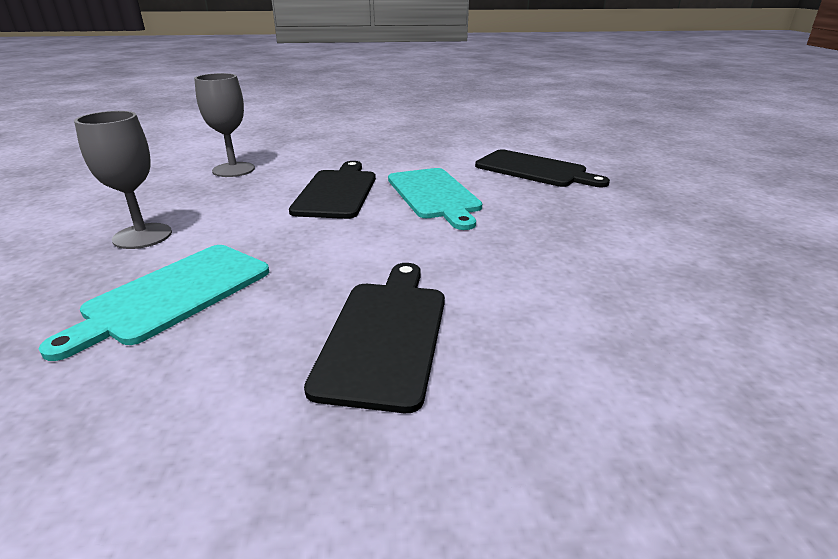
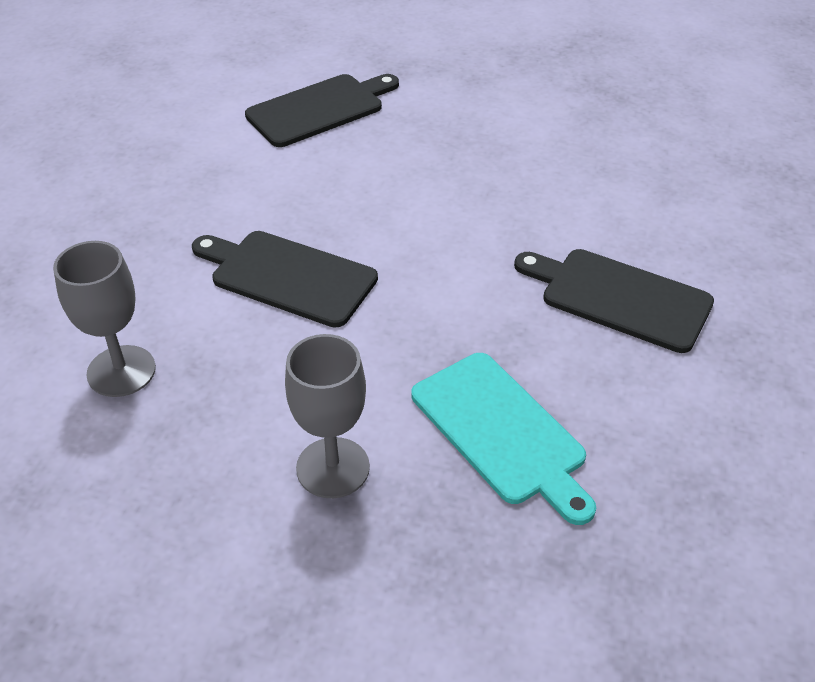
camera: 70 degrees left, 15 degrees up
(434, 195) = (349, 202): turquoise cutting board -> none

